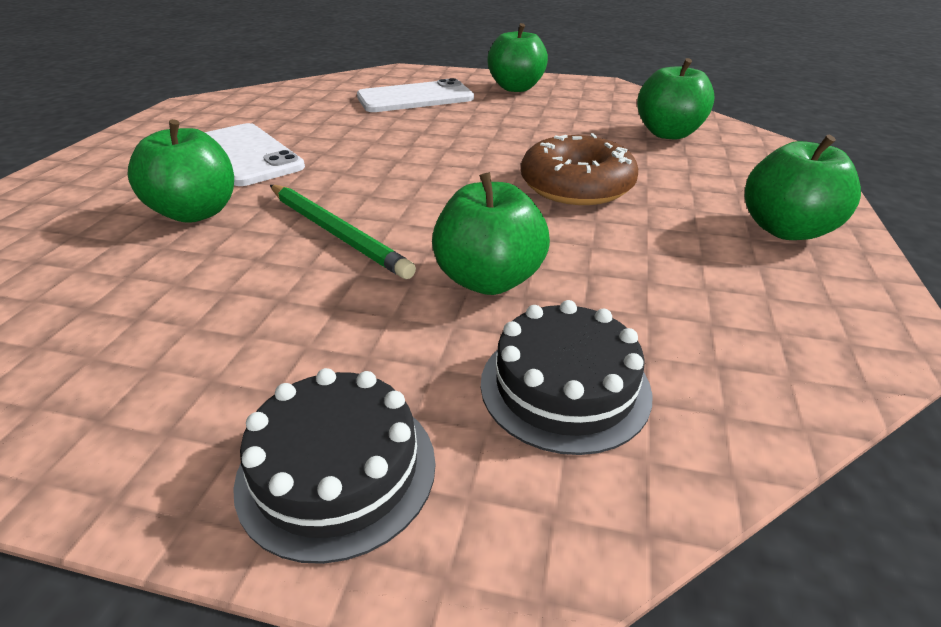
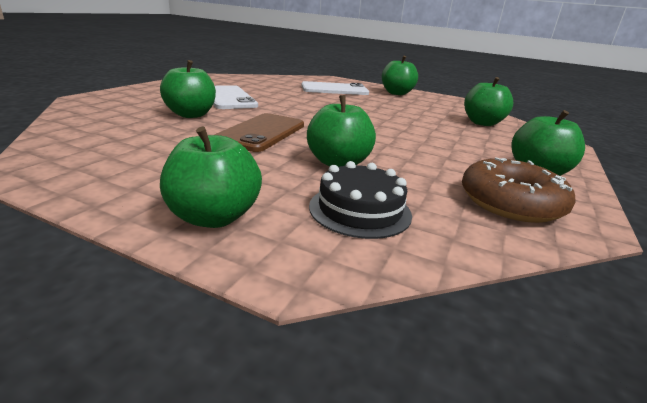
camera: 10 degrees right, 10 degrees down
(336, 232) = (262, 133): green pencil -> brown phone
(337, 470) = (213, 217): black cake -> green apple
(576, 185) = (412, 135): brown donut -> brown donut (511, 202)

